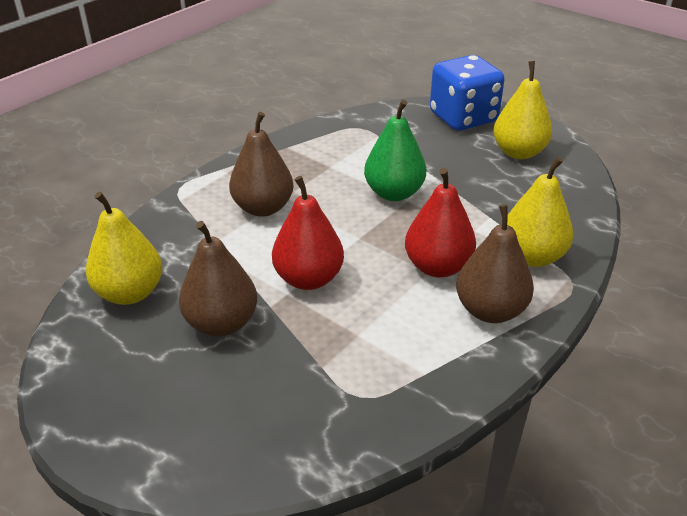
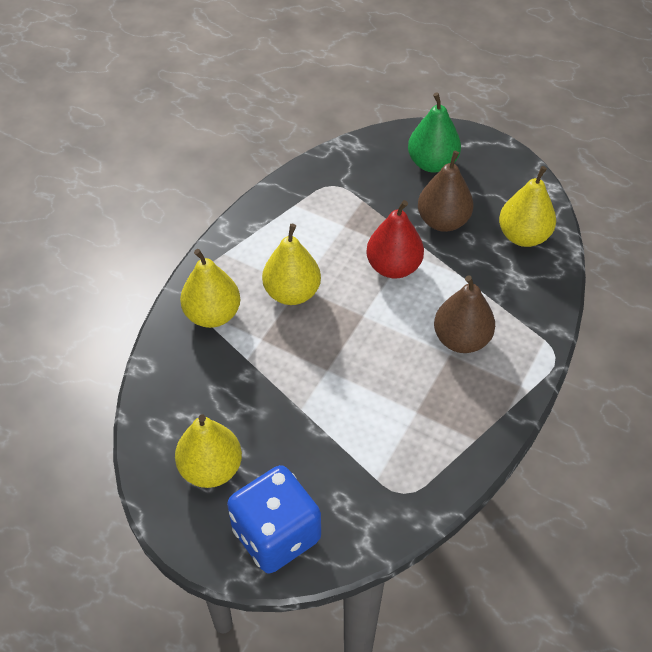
camera: 170 degrees right, 15 degrees up
(394, 193) = (342, 378): green pear -> green pear (432, 163)
(437, 267) = (292, 293): red pear -> yellow pear
(490, 310) = (249, 257): brown pear -> none

